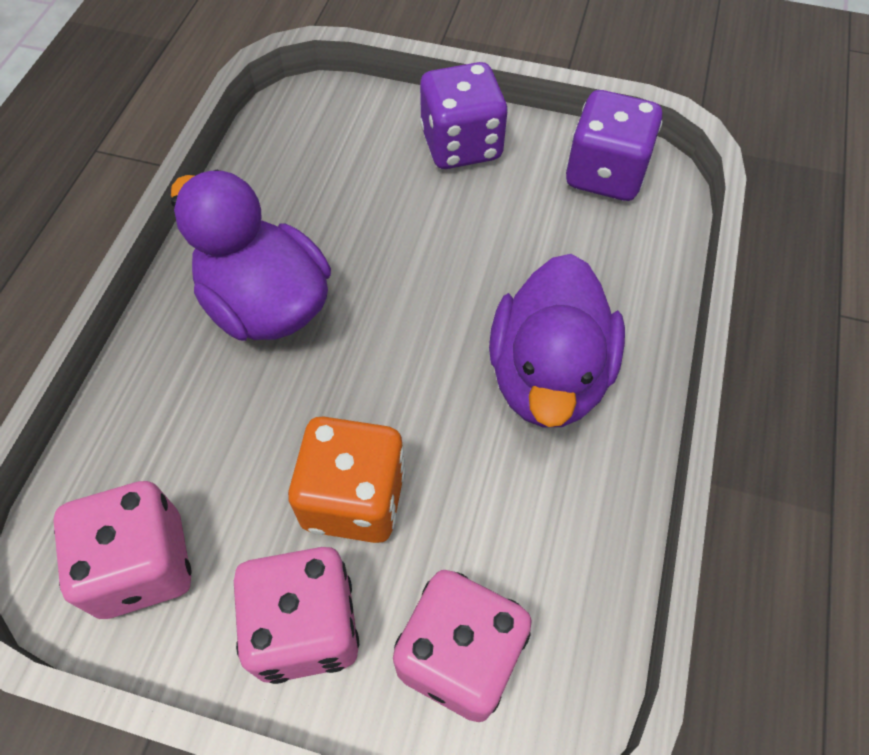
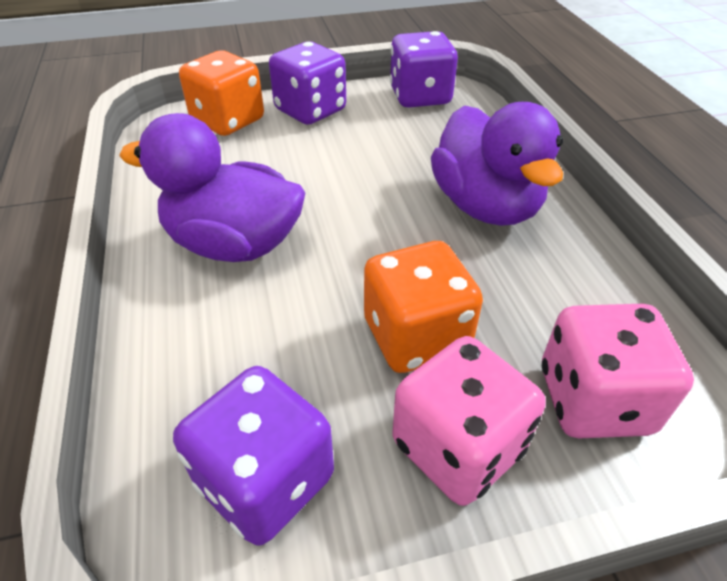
camera: 30 degrees left, 15 degrees down
(142, 565) = (265, 480): pink dice -> purple dice
(363, 125) = (228, 121): none -> orange dice

